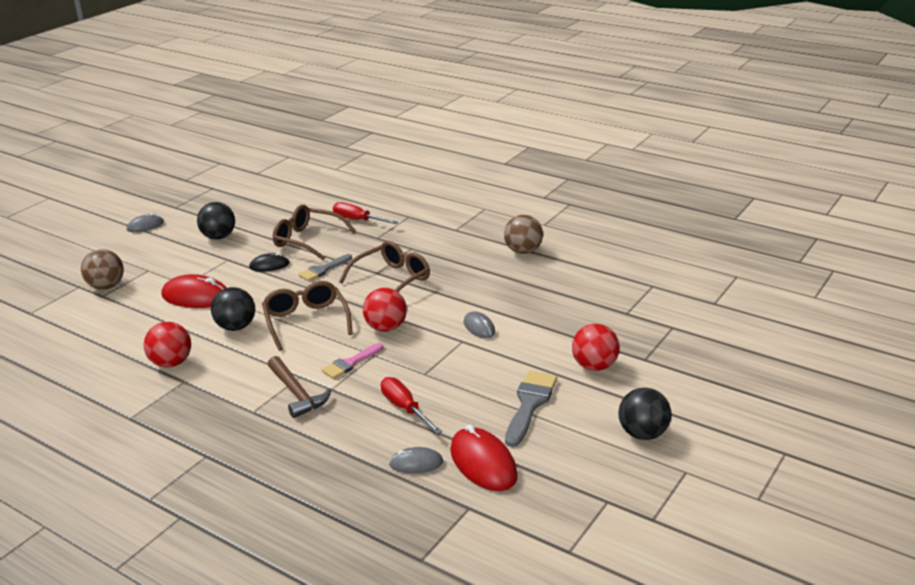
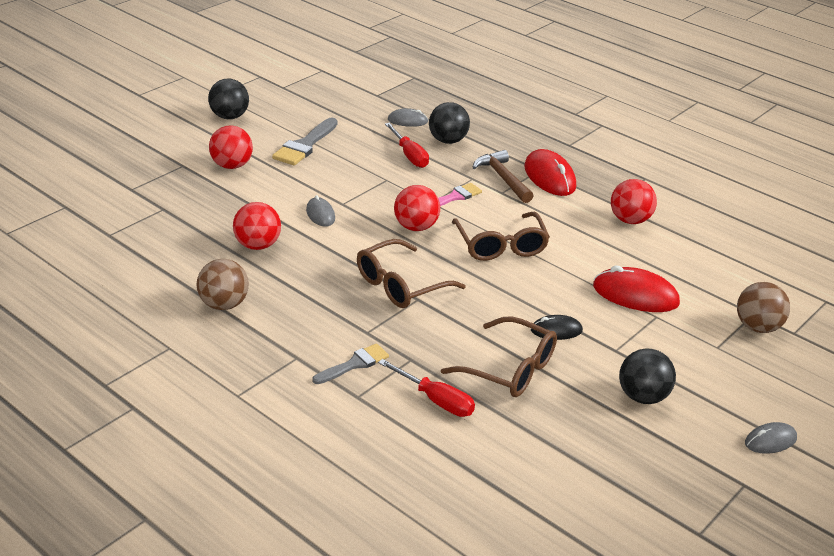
camera: 175 degrees left, 5 degrees up
(236, 327) = (576, 249): black ball -> black ball (448, 141)
(323, 269) = (485, 313): grey brush -> grey brush (354, 364)
(483, 463) = (358, 115): red mouse -> red mouse (549, 177)
(522, 294) = (257, 245): none -> red ball

